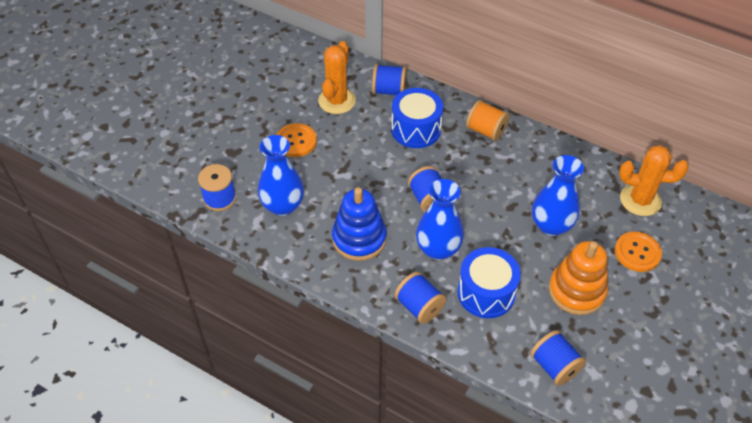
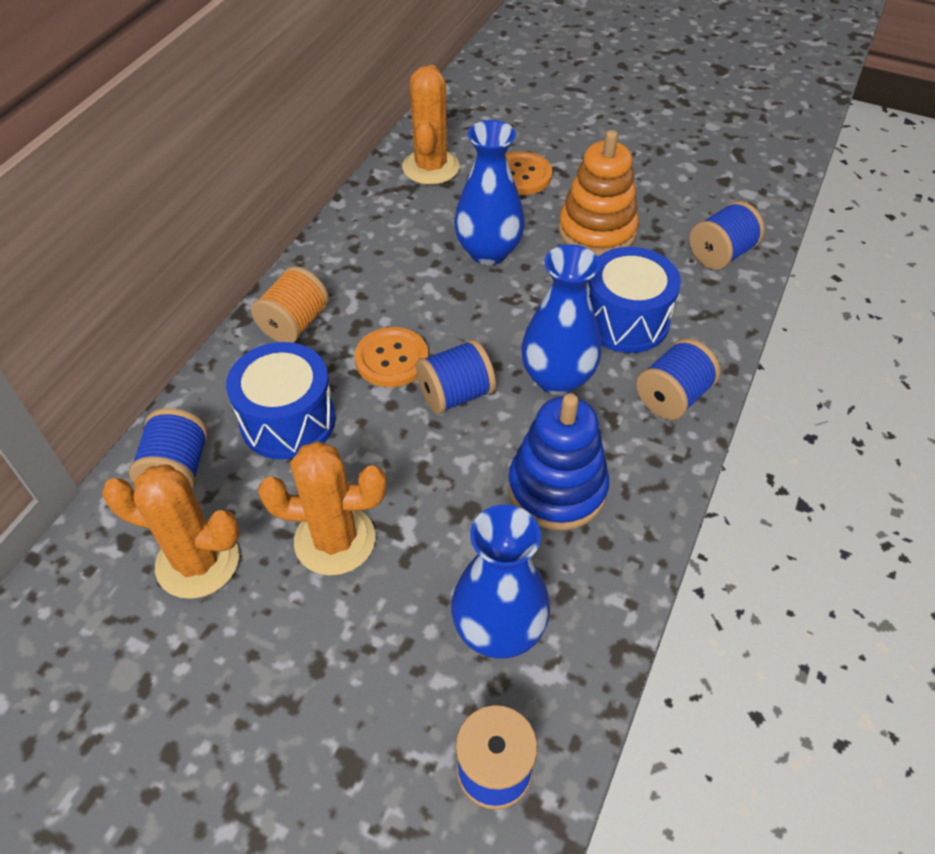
camera: 95 degrees left, 0 degrees up
(296, 141) = (317, 629): orange button -> orange button (391, 359)
(341, 147) = (335, 540): none -> orange cactus

